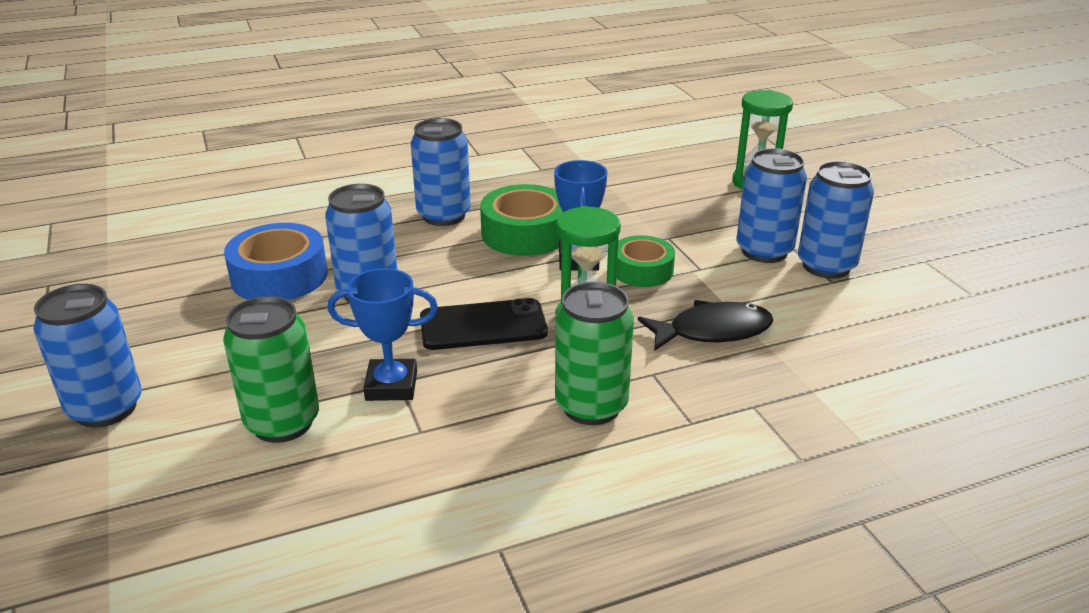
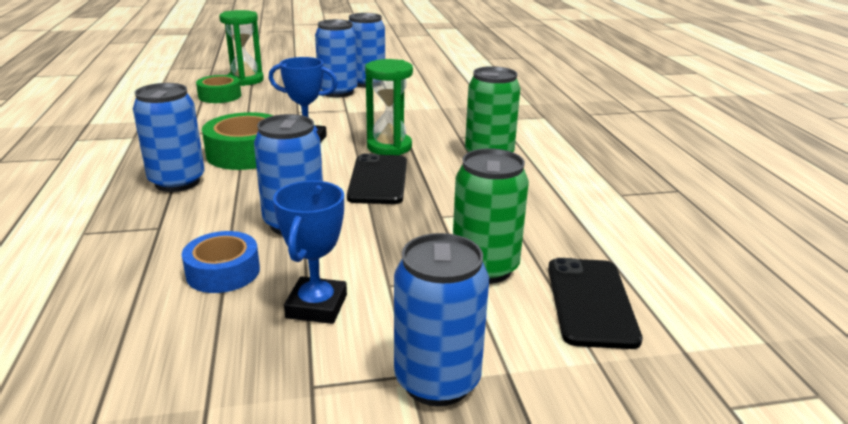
camera: 80 degrees left, 5 degrees down
(209, 506) = (590, 302): none -> black phone
(279, 276) = (223, 272): blue tape -> blue tape, size x0.66
(391, 385) = (446, 219): blue trophy -> blue trophy (316, 306)
(642, 270) = (336, 124): green tape -> green tape (220, 96)
(712, 331) = (421, 117): black fish -> none

